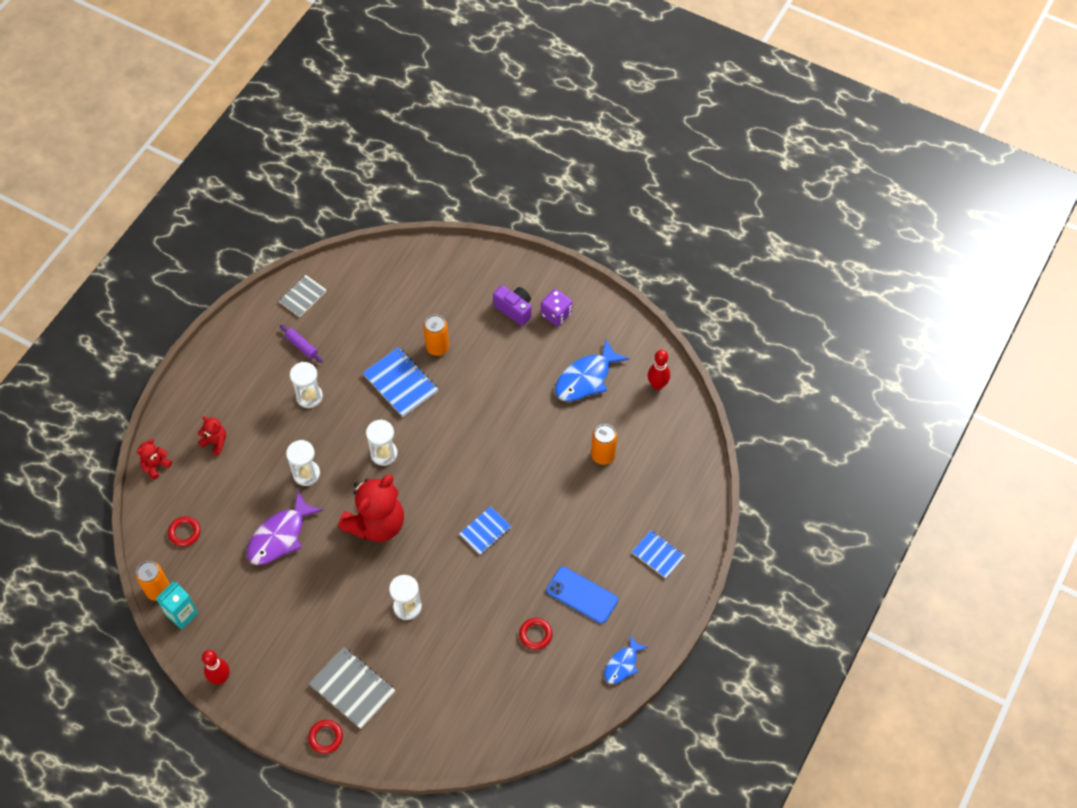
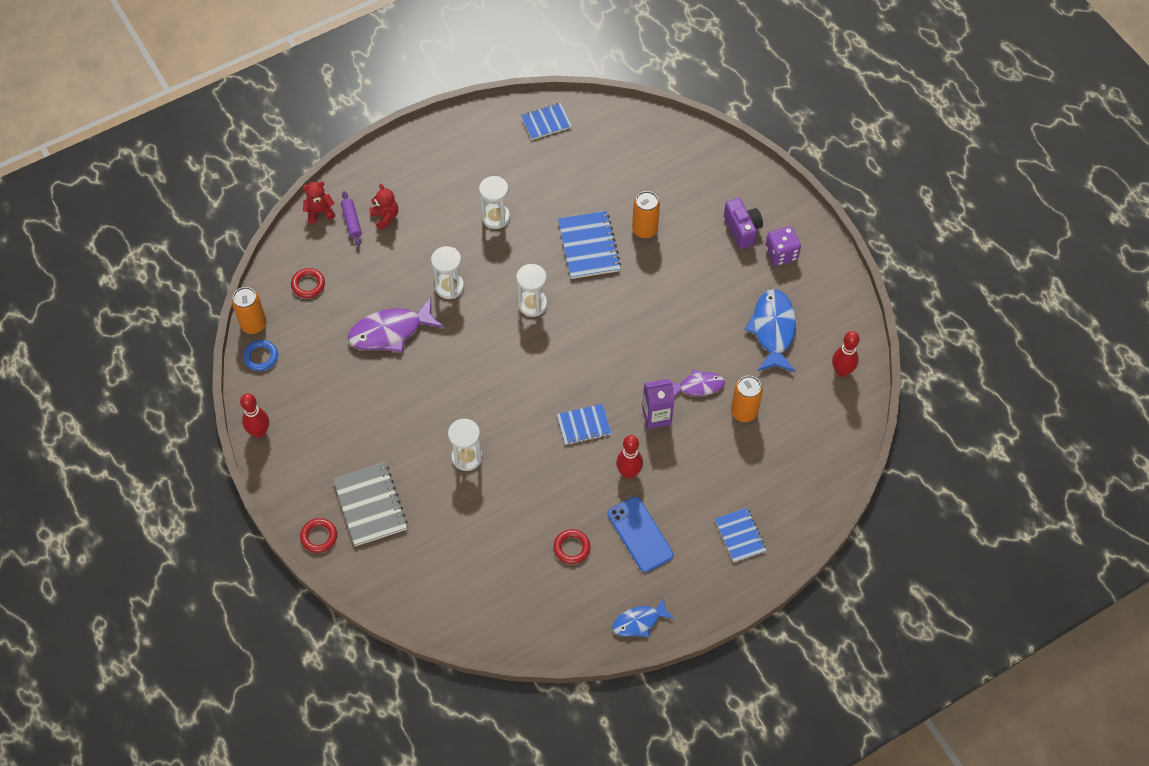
camera: 30 degrees right, 0 degrees up
(182, 614) = (261, 357): turquoise carton -> blue ring
(301, 346) = (517, 167): purple rolling pin -> purple rolling pin (352, 222)
(302, 297) = (546, 122): grey notebook -> blue notebook
(376, 523) = (485, 365): red teddy bear -> none
(538, 494) = (656, 416): none -> purple carton
(543, 551) = (629, 473): none -> red bowling pin
(555, 453) = (698, 386): none -> purple fish
(586, 378) = (773, 330): blue fish -> blue fish turned 105 degrees clockwise

